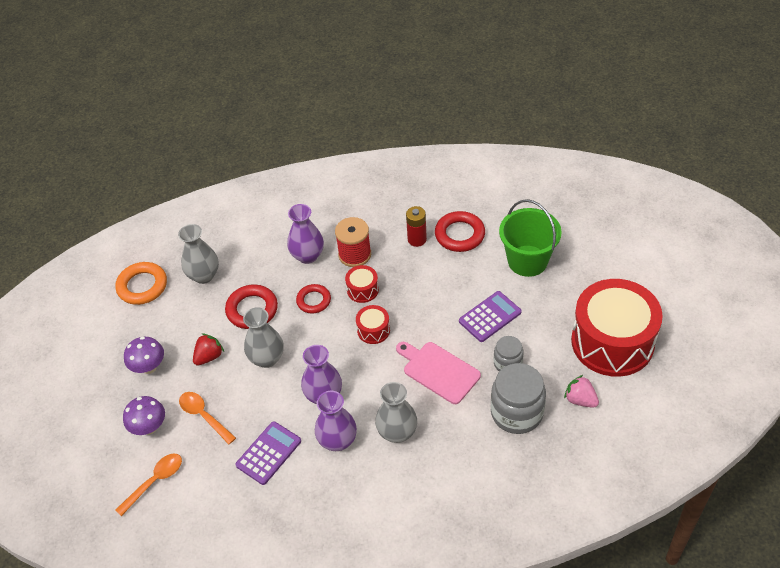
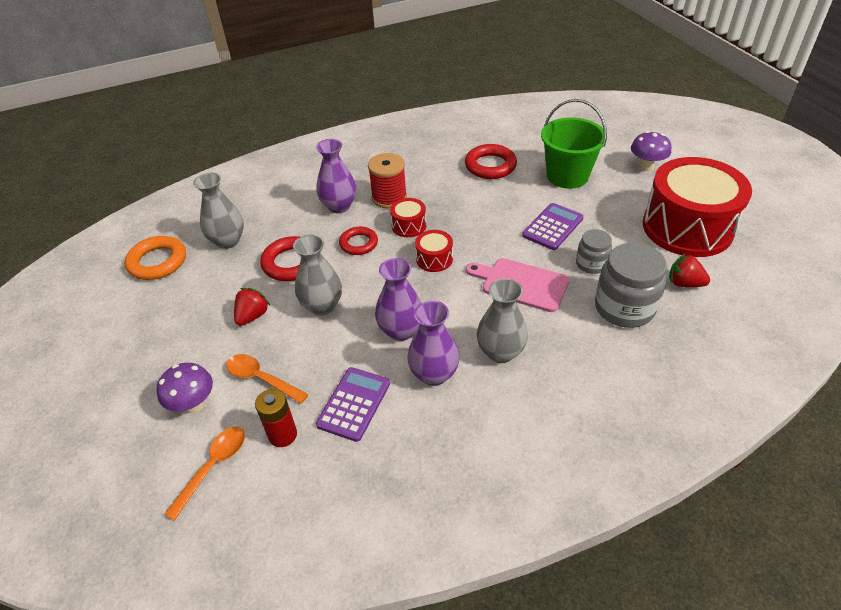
camera: 15 degrees left, 5 degrees down
(149, 367) = (180, 339): purple mushroom -> purple mushroom (646, 166)
(417, 239) = (449, 176): red battery -> red battery (282, 435)
(580, 400) = (684, 283): pink strawberry -> red strawberry

